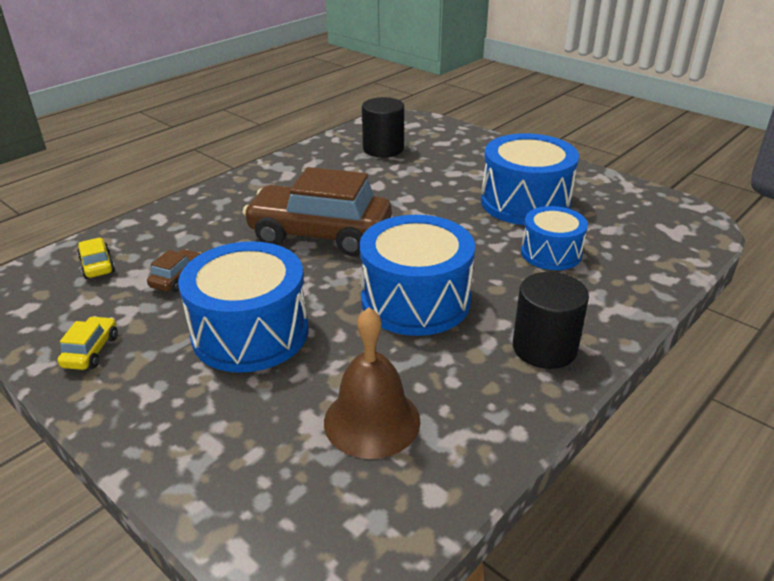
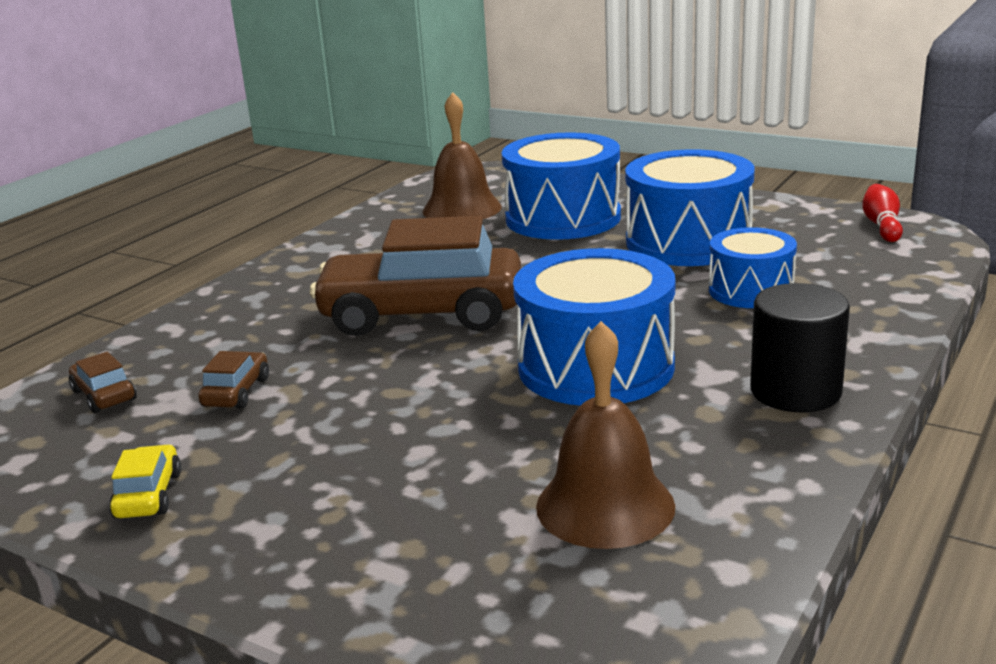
camera: 10 degrees left, 10 degrees down
(97, 265) = (104, 395): yellow car -> brown car
(250, 333) = (379, 437): blue drum -> blue drum (563, 218)
(383, 149) = (462, 209): black cylinder -> brown bell
(671, 211) = (881, 226): none -> red bowling pin

